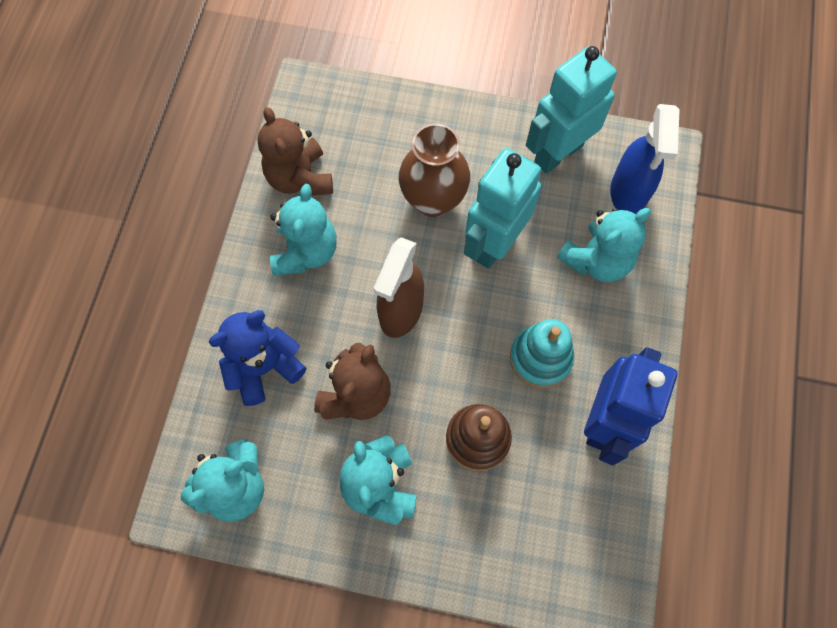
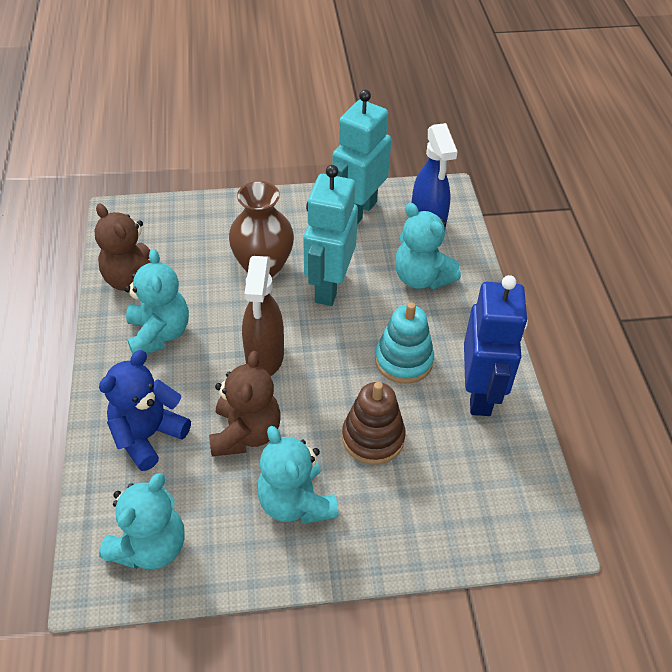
camera: 20 degrees left, 20 degrees down
(596, 260) = (421, 278): turquoise teddy bear -> turquoise teddy bear turned 105 degrees clockwise

